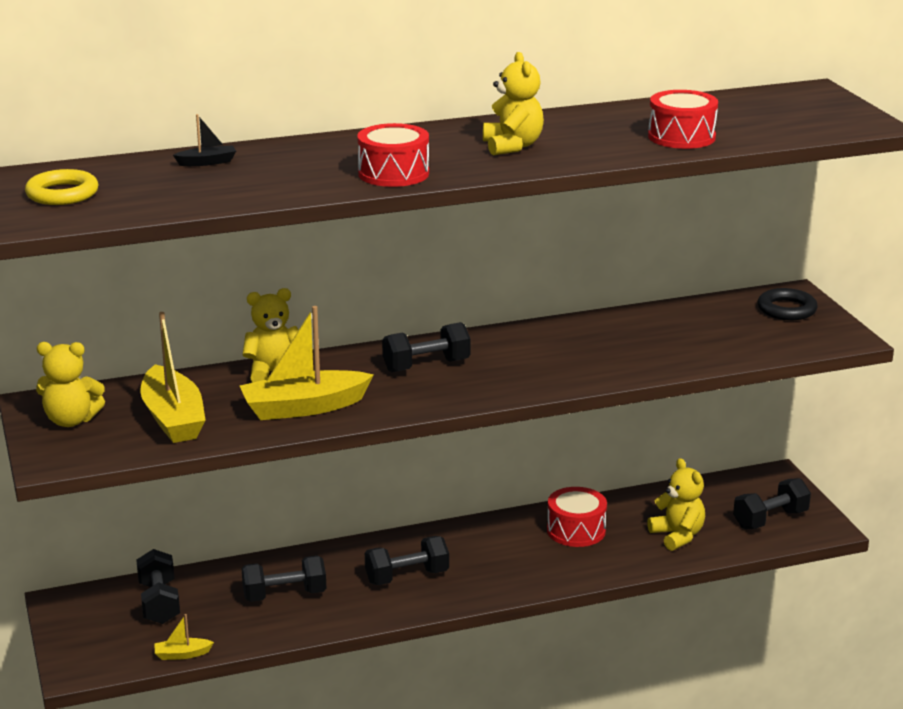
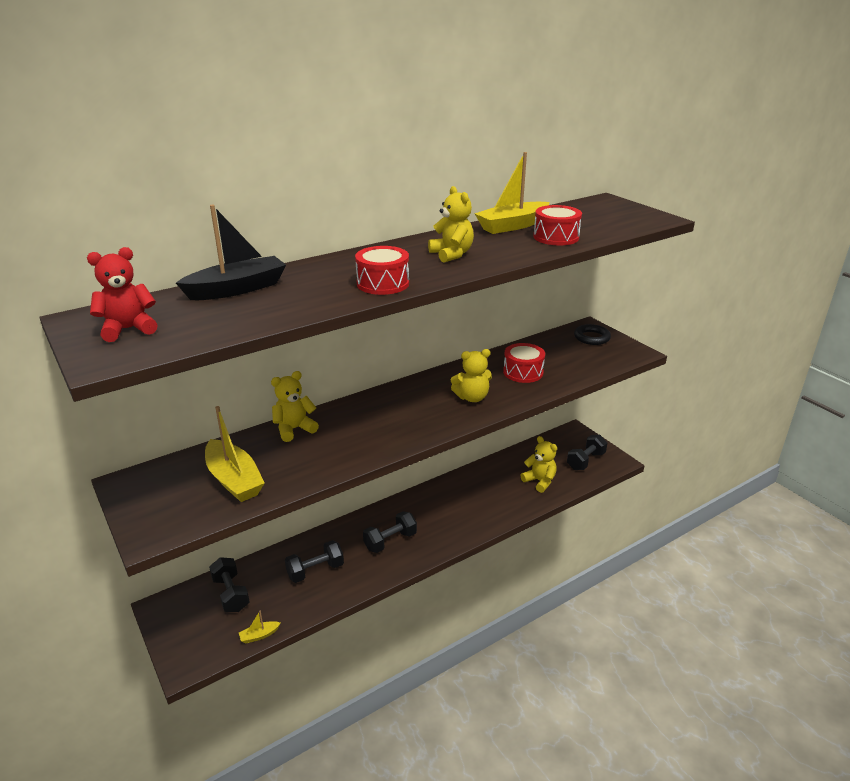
camera: 15 degrees left, 5 degrees up
(62, 194) = (128, 329): yellow ring -> red teddy bear
(71, 420) = (155, 494): yellow teddy bear -> yellow teddy bear (472, 397)
(207, 162) = (237, 289): black boat -> black boat, size x2.23
(304, 407) = (326, 455): yellow boat -> yellow boat (512, 226)
(426, 365) = (395, 408): black dumbbell -> none
(576, 530) = (480, 487): red drum -> red drum (523, 372)

